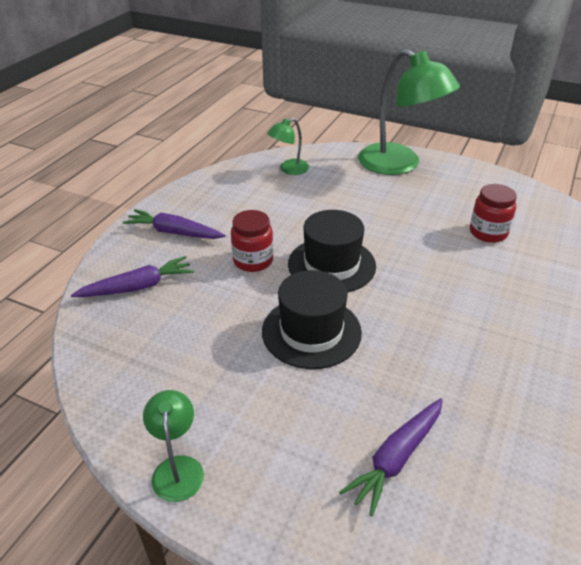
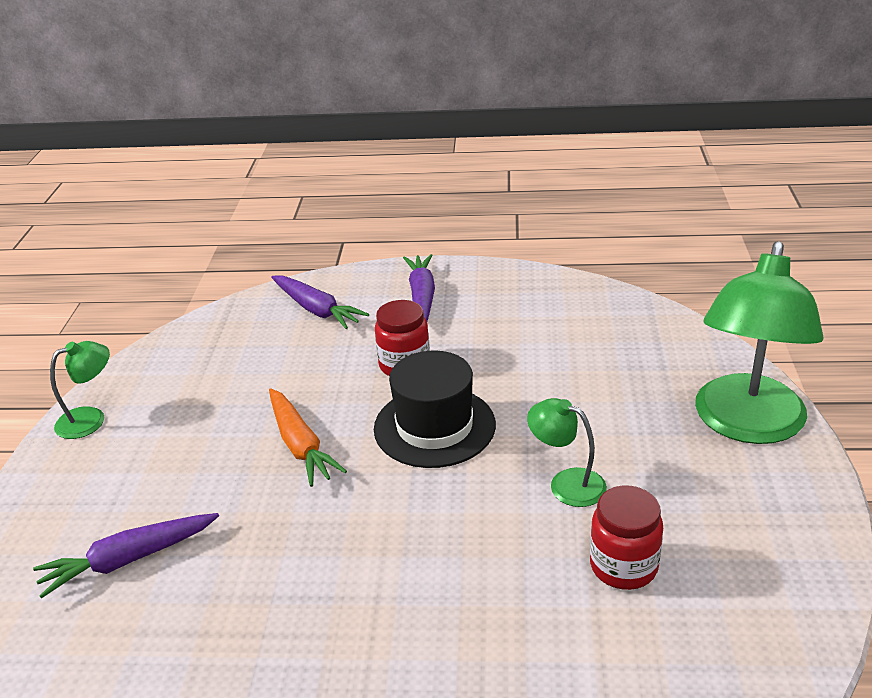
camera: 70 degrees right, 5 degrees down
(289, 169) = (629, 329): green lamp -> green lamp (566, 483)
(311, 332) = (301, 445): black hat -> orange carrot
(396, 459) = (128, 560): purple carrot -> purple carrot turned 45 degrees counterclockwise

